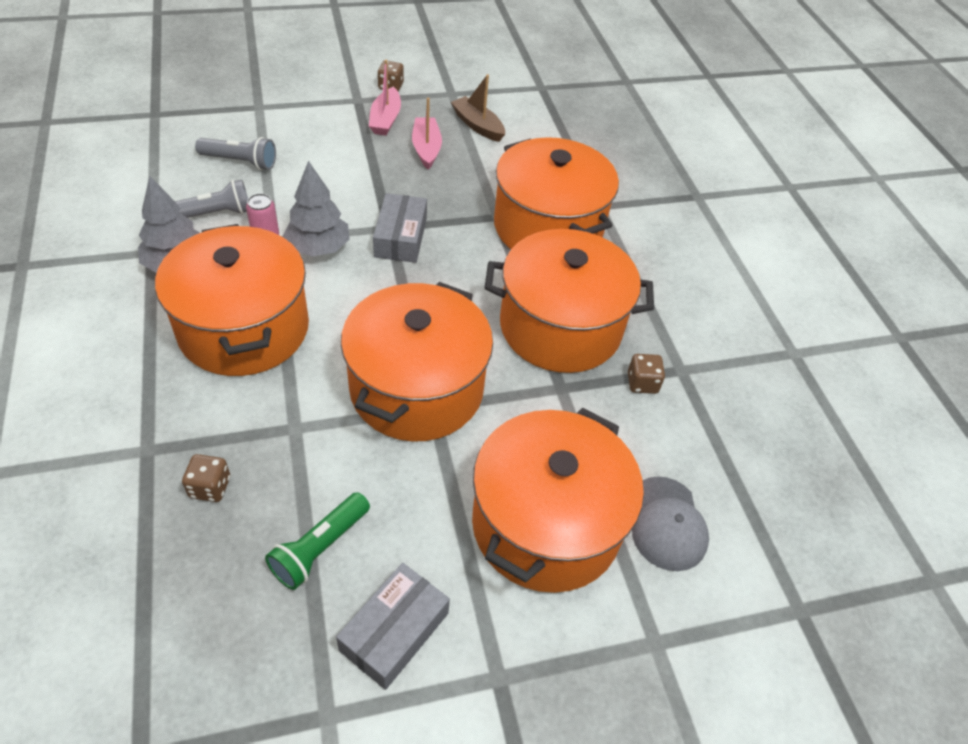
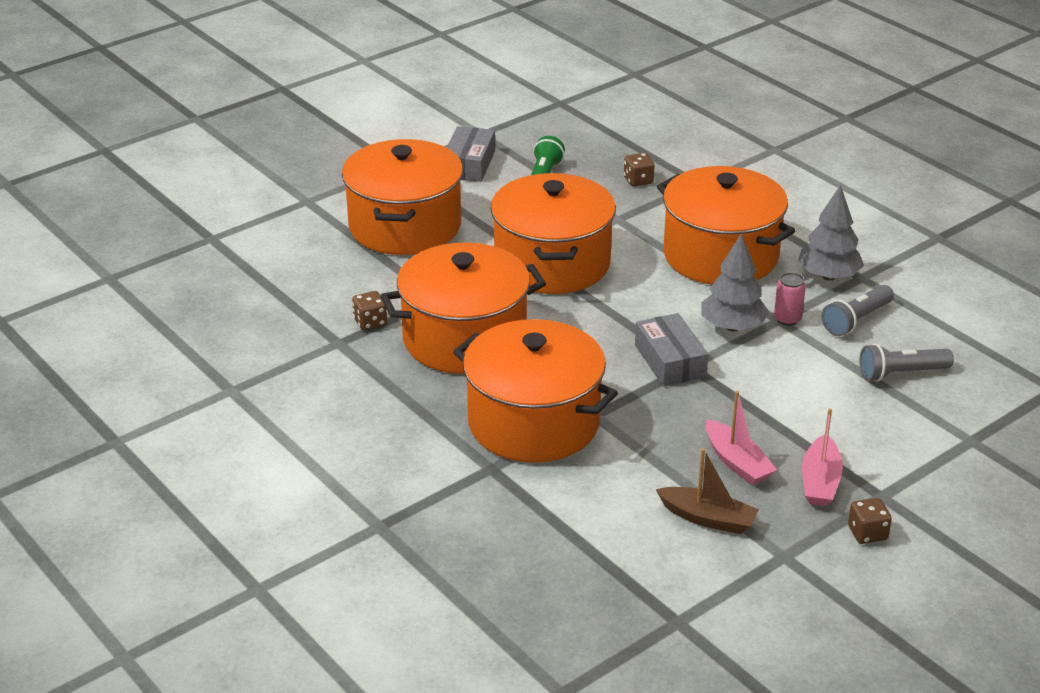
camera: 160 degrees right, 15 degrees down
(385, 119) = (820, 481): pink boat -> pink boat turned 150 degrees counterclockwise
(666, 523) = (318, 250): grey cap -> none

